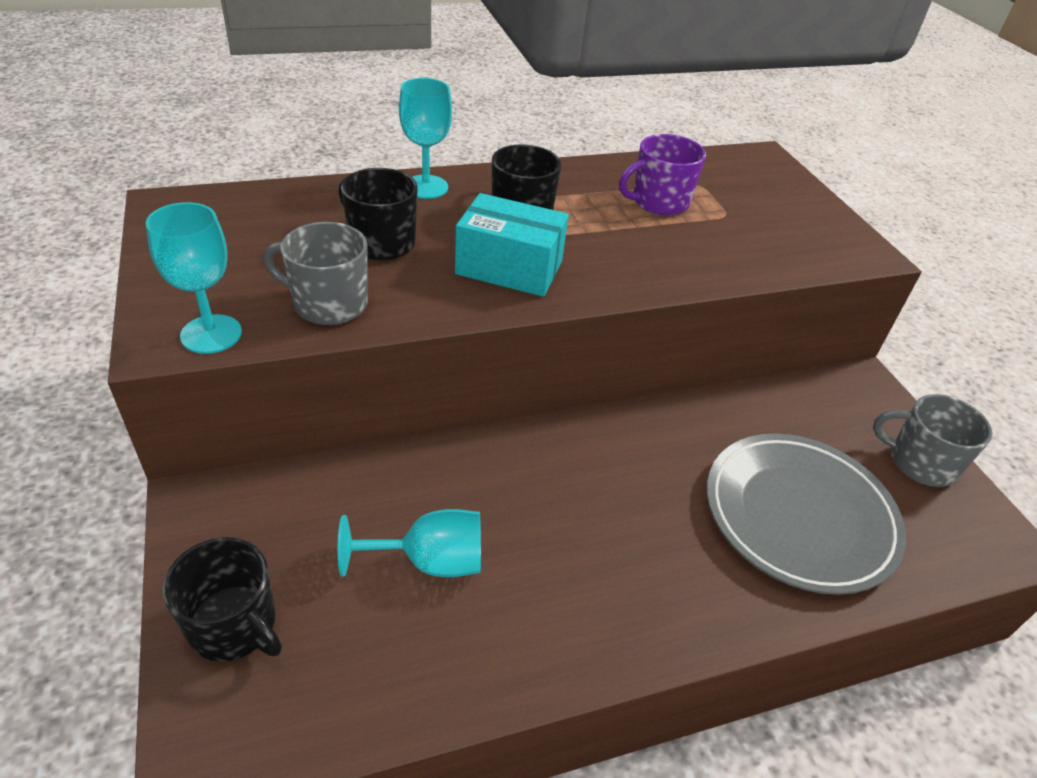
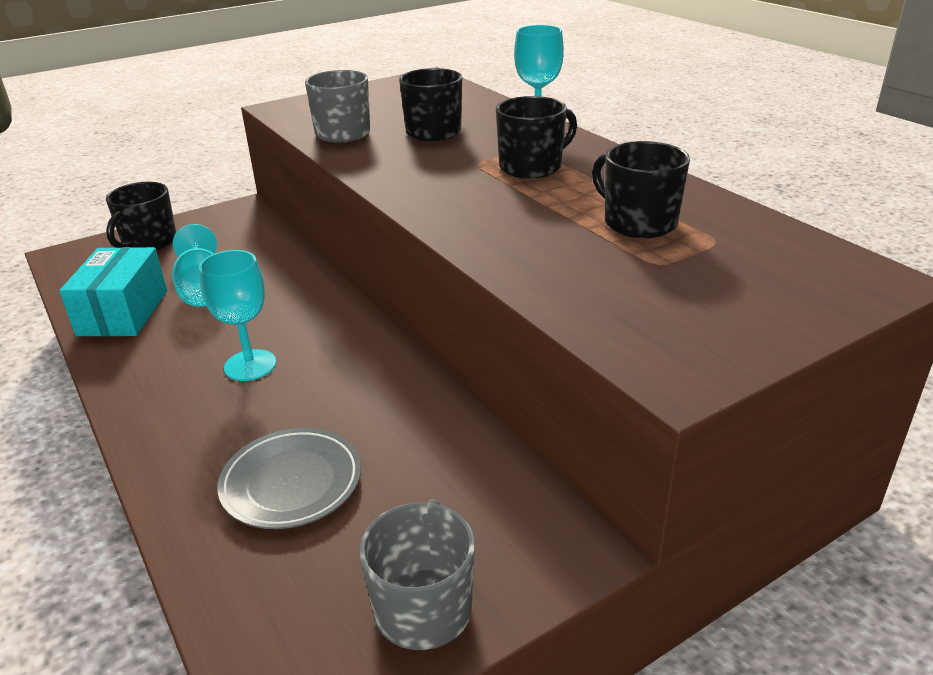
camera: 80 degrees right, 10 degrees down
(211, 334) = (293, 115): turquoise goblet -> turquoise goblet (250, 365)
(509, 267) = (437, 175): turquoise box -> turquoise box (123, 313)
(659, 202) = (638, 223): purple mug -> black mug
(799, 515) = (291, 482): grey plate -> grey plate, size x0.62

